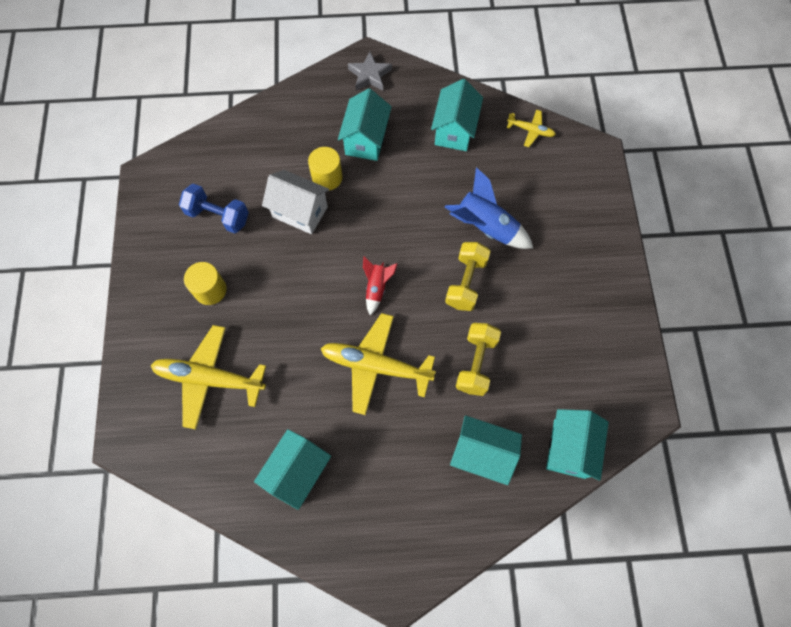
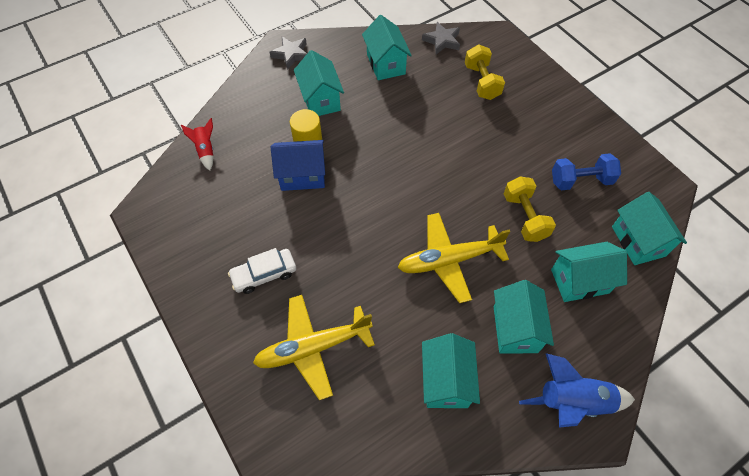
camera: 30 degrees left, 10 degrees down
(210, 290) = (264, 274): yellow cylinder -> white car
(218, 216) = (231, 212): blue dumbbell -> blue dumbbell (580, 181)
(300, 212) = (302, 176): white house -> blue house
(377, 288) = (407, 201): red rocket -> red rocket (206, 150)
(389, 462) = (515, 329): none -> turquoise house
(466, 282) = (473, 163): yellow dumbbell -> yellow dumbbell (481, 82)
(485, 227) = (458, 119): blue rocket -> blue rocket (572, 402)
(530, 130) = (442, 41): yellow plane -> grey star

